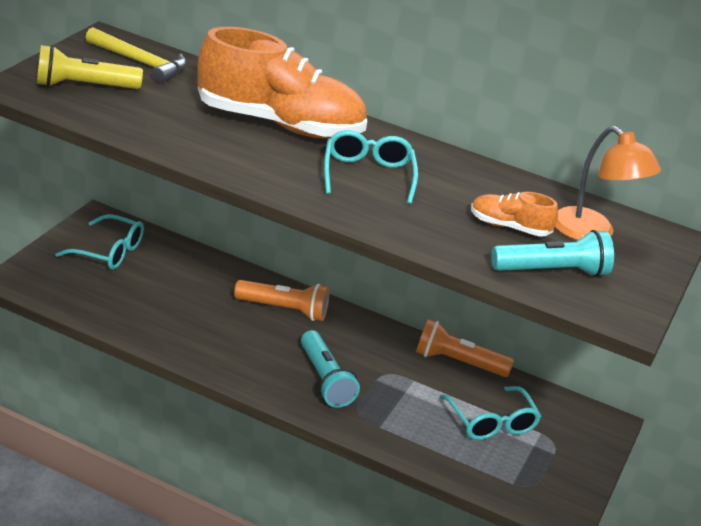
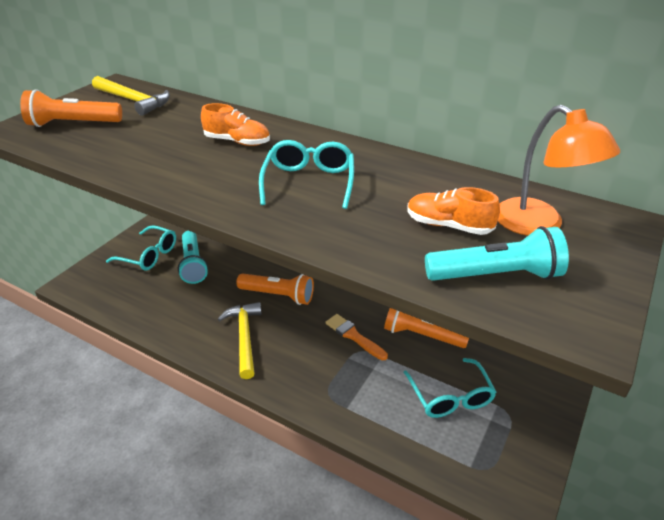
camera: 10 degrees right, 5 degrees up
(84, 86) = (73, 124): yellow flashlight -> orange flashlight
(252, 352) = (244, 337): none -> yellow hammer
(280, 124) = (237, 141): orange shoe -> orange shoe, size x0.45
(325, 380) = (303, 361): turquoise flashlight -> turquoise flashlight (193, 264)
(380, 358) = (354, 336): none -> orange brush

